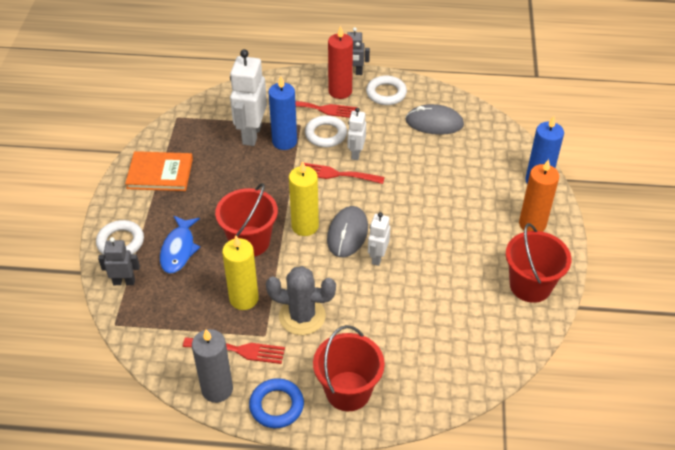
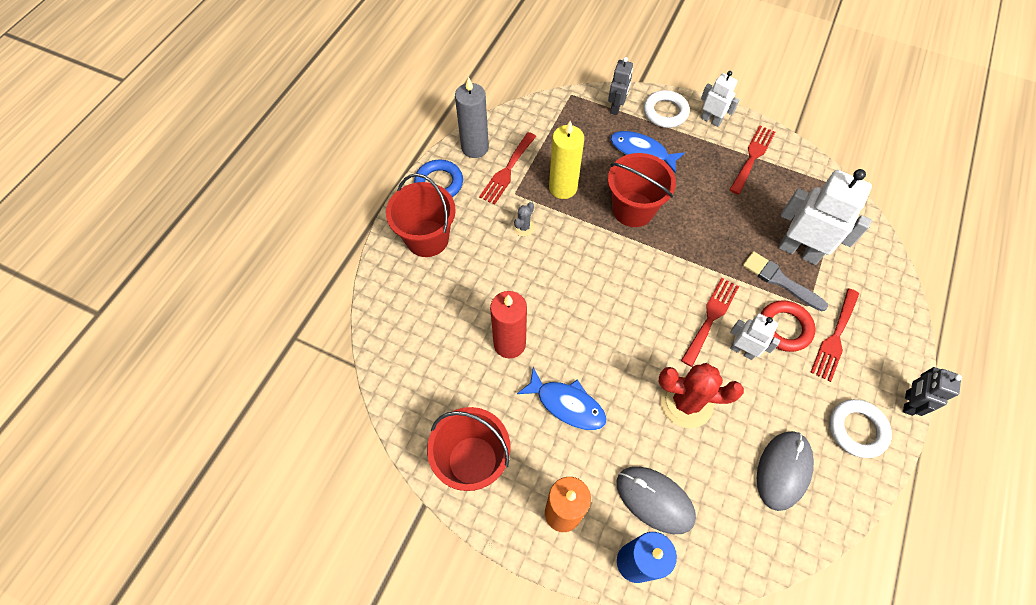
camera: 110 degrees right, 15 degrees up
(160, 173) = (752, 157): orange book -> red fork
(284, 141) = (780, 280): blue candle -> grey brush
(302, 316) = (524, 227): grey cactus -> grey cactus, size x0.47
(305, 226) = (639, 262): yellow candle -> none
(326, 134) = (784, 328): white ring -> red ring
(340, 91) = (869, 372): red candle -> red candle (509, 344)
(347, 234) = (615, 299): grey mouse -> grey mouse (655, 500)
(377, 257) = (572, 316): white robot -> white robot (711, 120)
(413, 176) = (686, 402): none -> red cactus
(453, 241) = (567, 404): none -> blue fish

